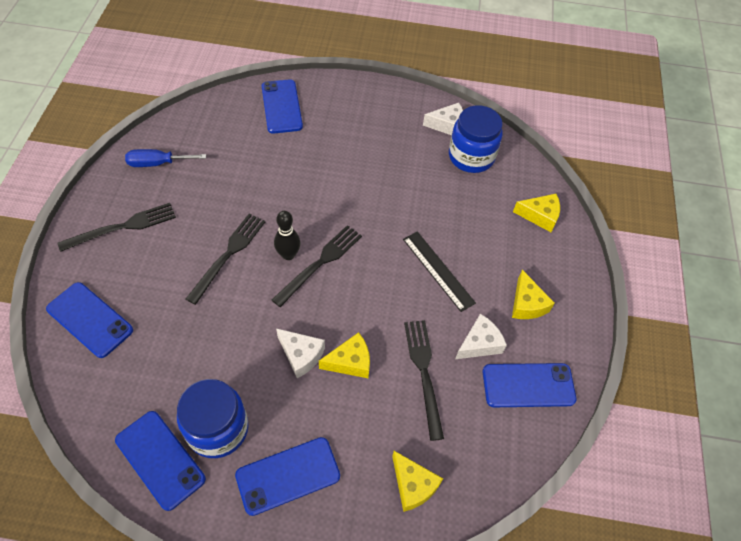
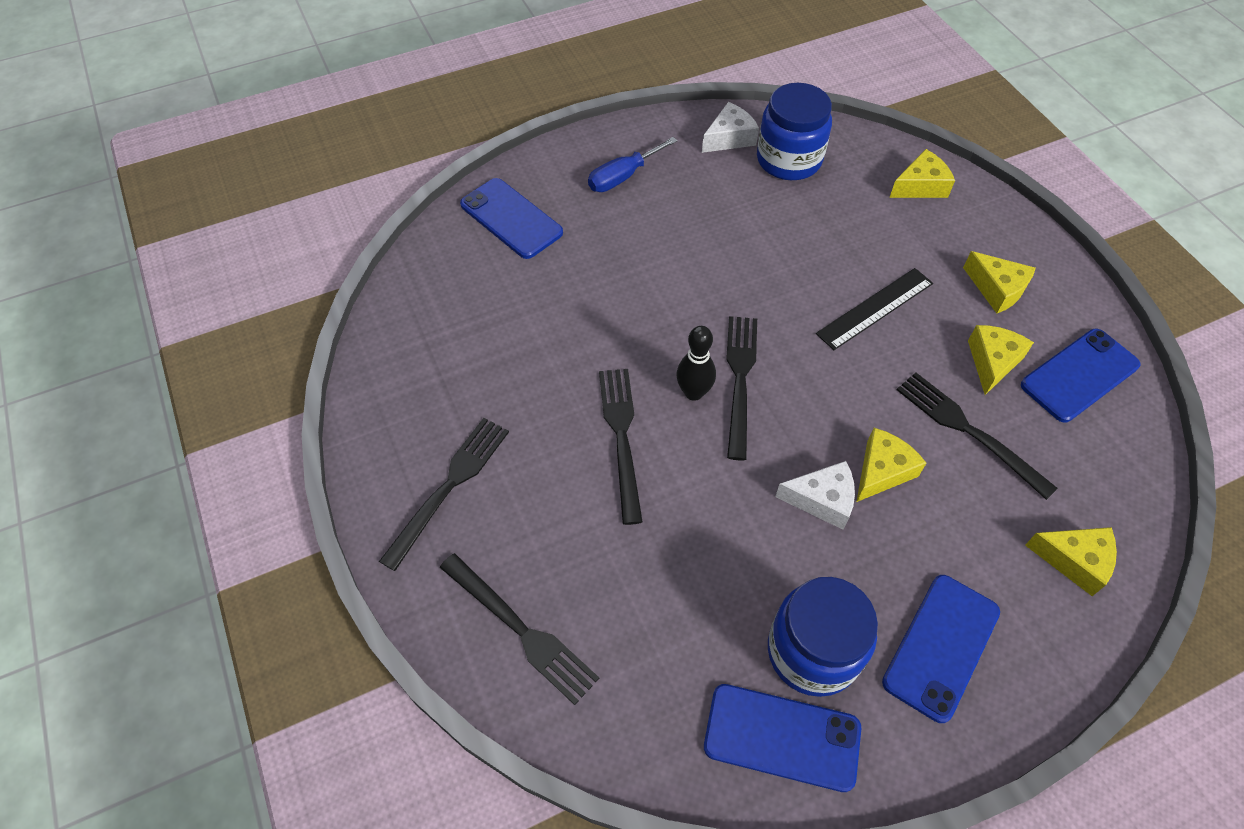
camera: 30 degrees left, 0 degrees up
(90, 319) = (522, 631): blue phone -> black fork
(157, 163) = (416, 378): blue screwdriver -> blue screwdriver (623, 177)
(438, 270) = (875, 308): black ruler -> black ruler turned 60 degrees counterclockwise
(479, 343) = (992, 362): white cheese -> yellow cheese

